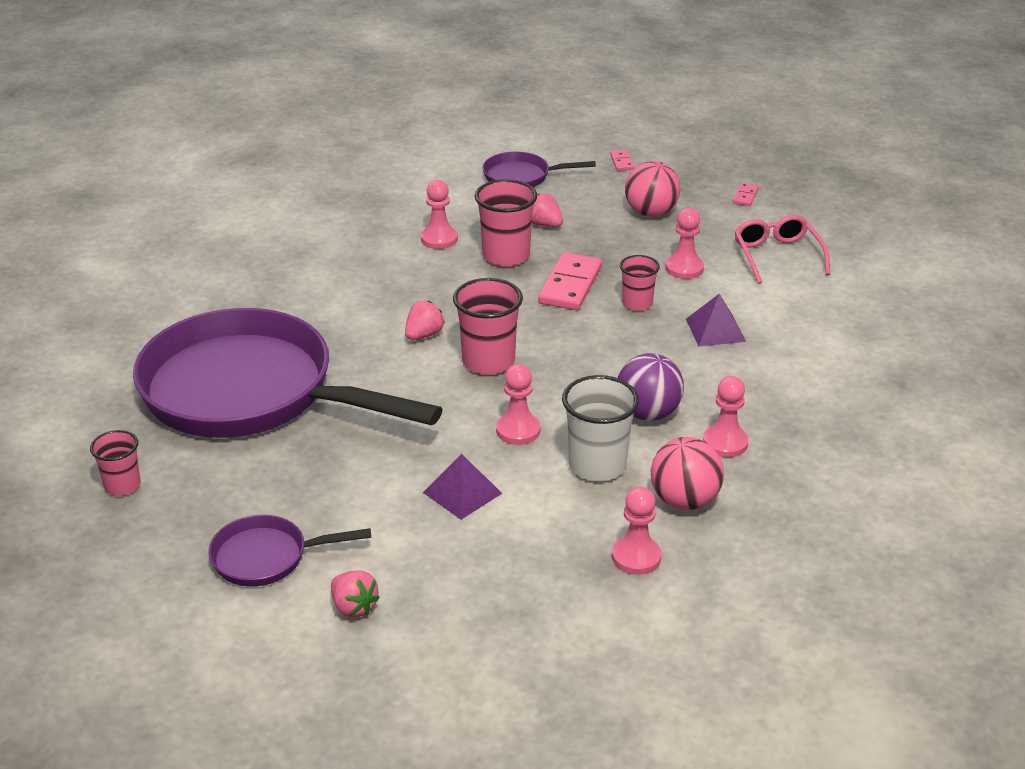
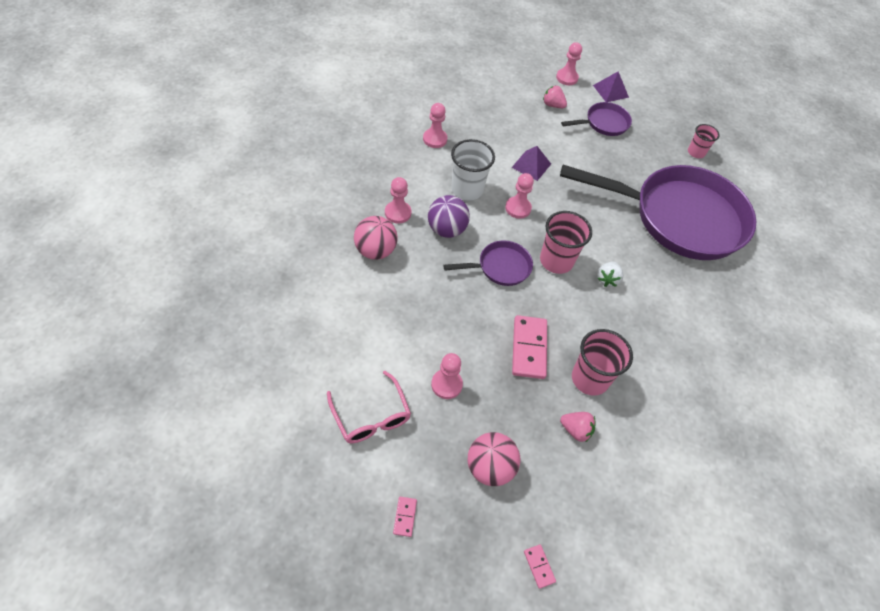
camera: 160 degrees right, 20 degrees up
(424, 335) = (607, 279): pink strawberry -> white strawberry
(439, 239) = (650, 393): pink pawn -> pink pawn (567, 78)
(521, 177) = (625, 512): purple pan -> purple pan (500, 267)
(637, 303) = (474, 334): pink cup -> none
(684, 500) = (416, 172): pink ball -> pink ball (375, 251)
(715, 330) = (414, 312): purple pyramid -> purple pyramid (610, 91)

